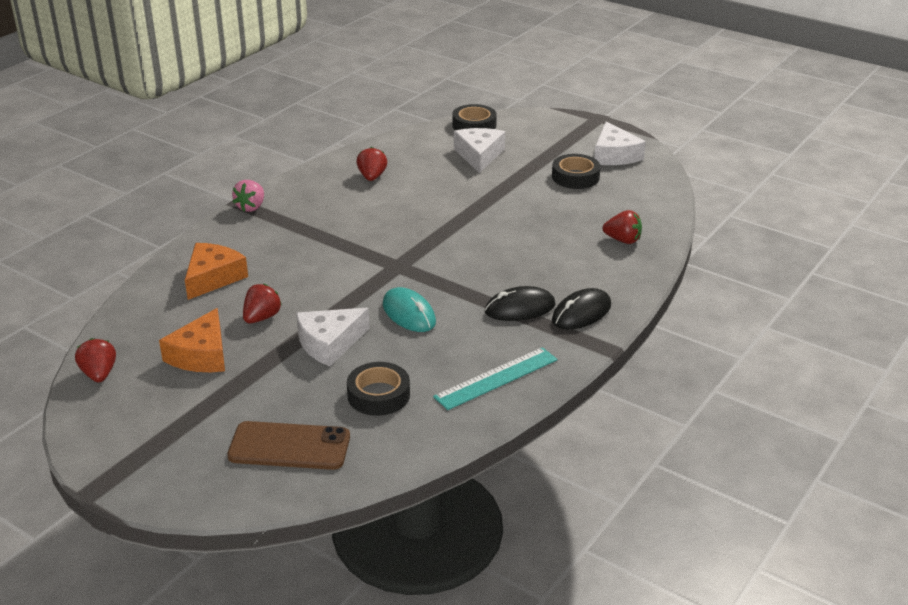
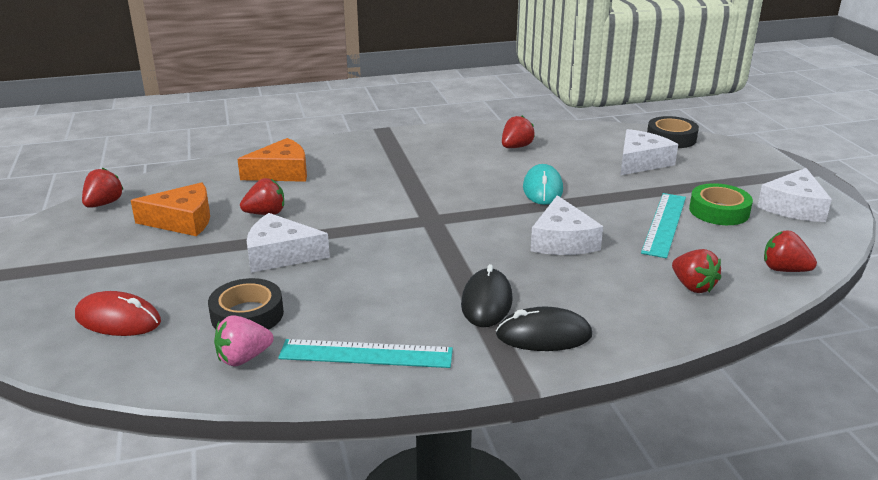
camera: 40 degrees right, 5 degrees down
(201, 355) = (183, 221): orange cheese -> orange cheese turned 150 degrees counterclockwise
(251, 207) = (387, 136): pink strawberry -> pink strawberry (243, 358)
(289, 446) = (118, 319): brown phone -> red mouse
(409, 313) = (379, 260): turquoise mouse -> turquoise mouse (542, 189)
(508, 243) = (562, 241): none -> white cheese
(520, 308) = (486, 302): black mouse -> black mouse turned 75 degrees clockwise
(555, 201) = (664, 224): none -> turquoise ruler
(575, 177) = (719, 211): black tape -> green tape
(657, 205) = (784, 270): none -> red strawberry

